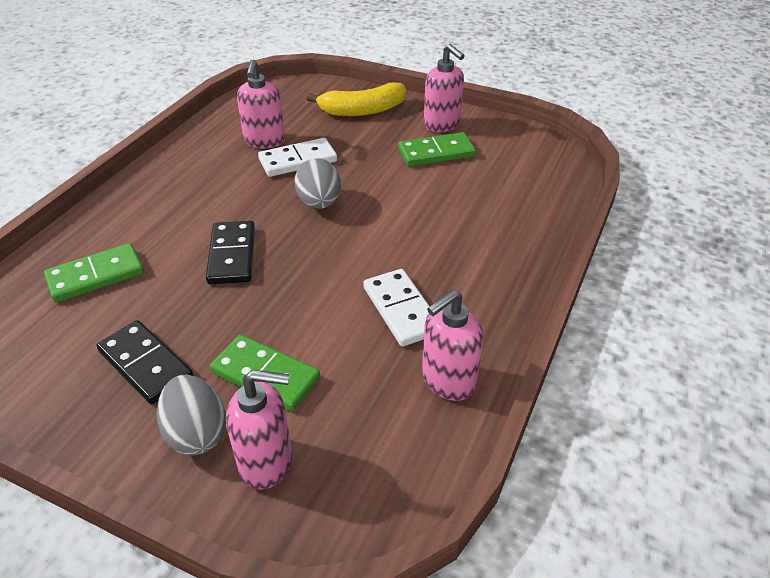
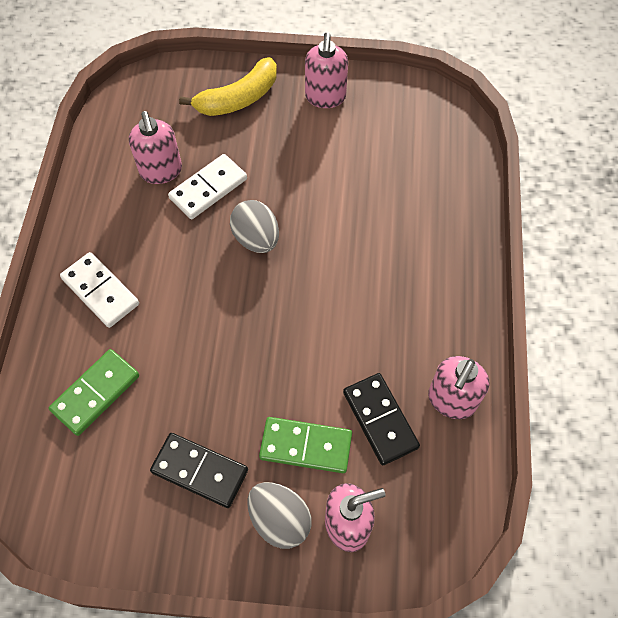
camera: 20 degrees left, 20 degrees up
(232, 255) = (208, 328): black domino -> black domino (380, 419)
(402, 310) = (385, 341): white domino -> white domino (100, 291)
(436, 153) = (336, 139): green domino -> none
(442, 124) = (325, 97): pink soap dispenser -> pink soap dispenser turned 60 degrees clockwise

